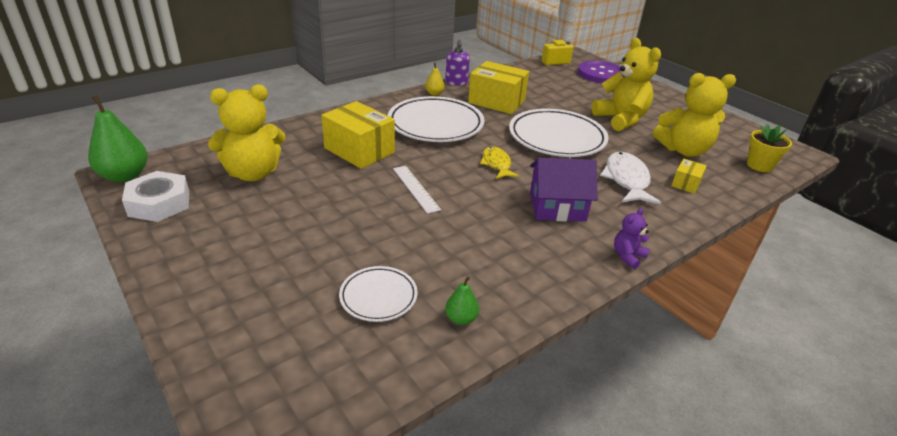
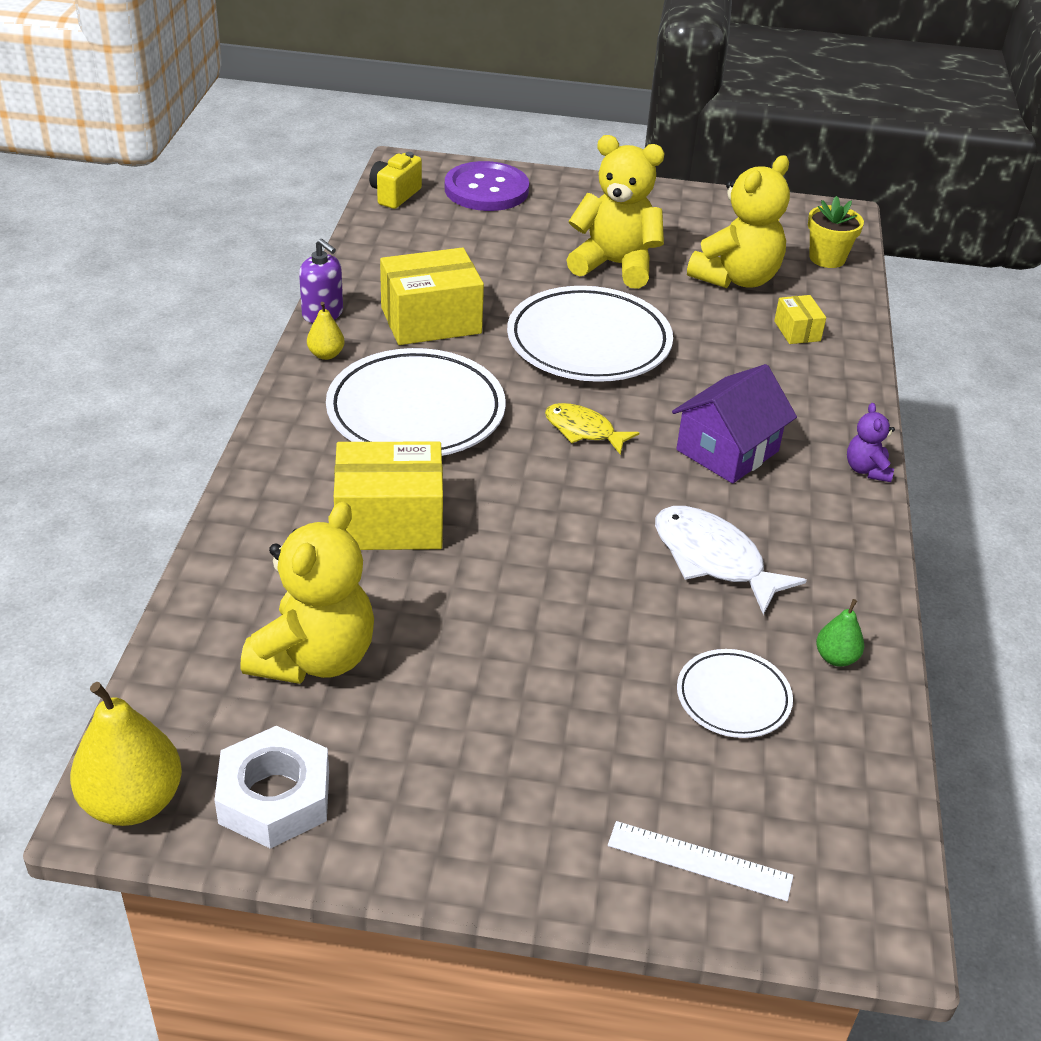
camera: 45 degrees left, 5 degrees up
(125, 176) = (132, 802): green pear -> yellow pear
(415, 188) = (551, 532): white ruler -> white ruler (699, 861)
(626, 180) = (740, 363): white fish -> white fish (713, 559)

